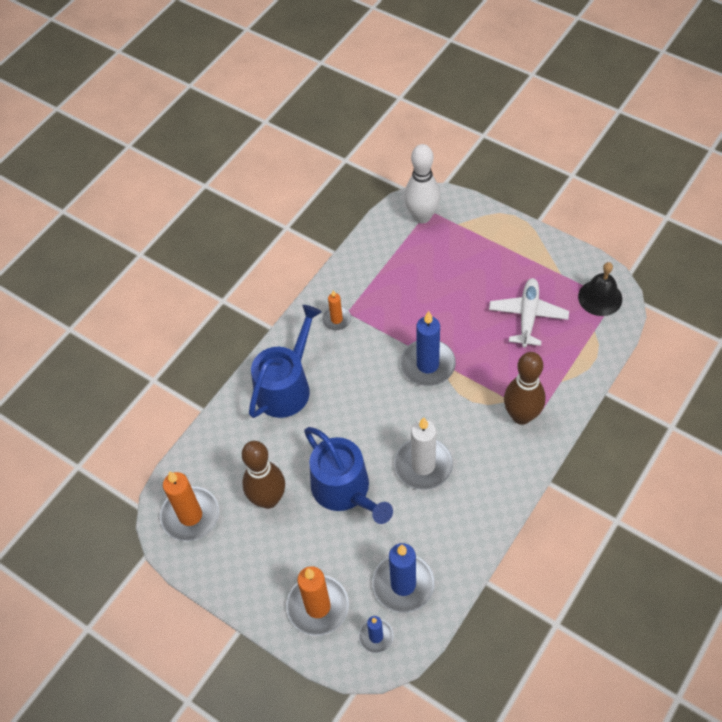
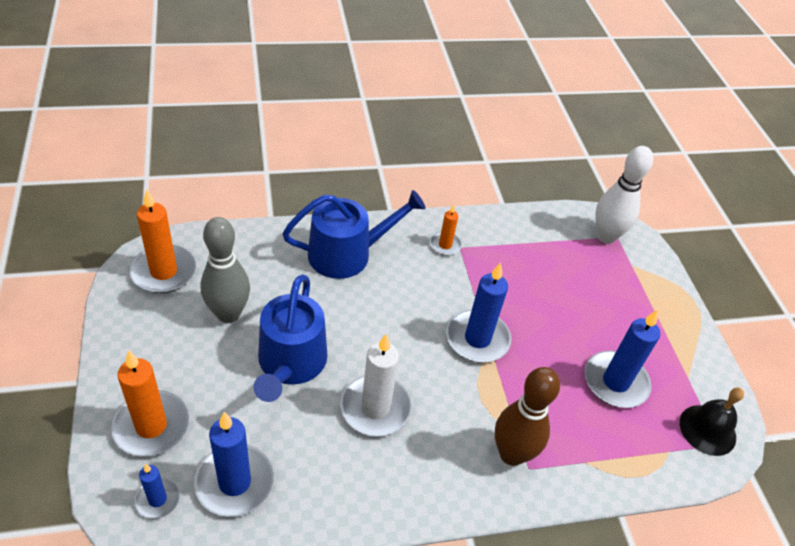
camera: 35 degrees right, 10 degrees down
(268, 499) = (228, 314): brown bowling pin -> grey bowling pin
(528, 316) = (615, 382): white plane -> blue candle

